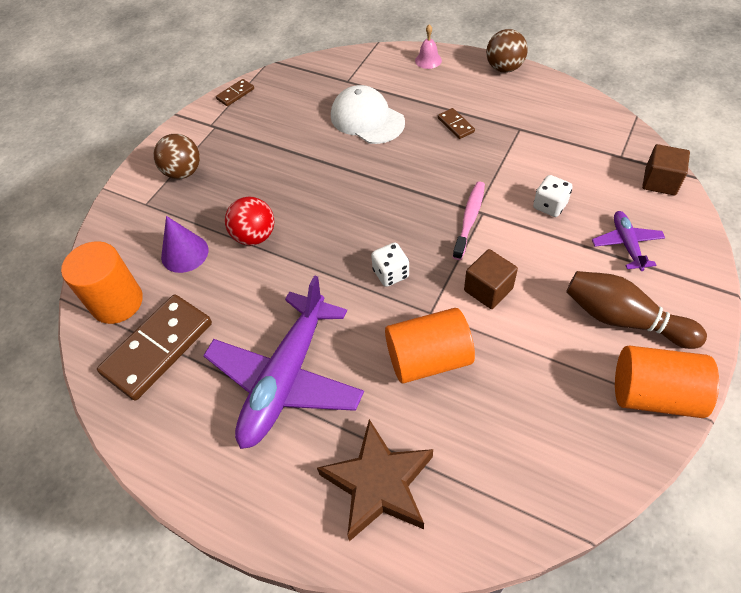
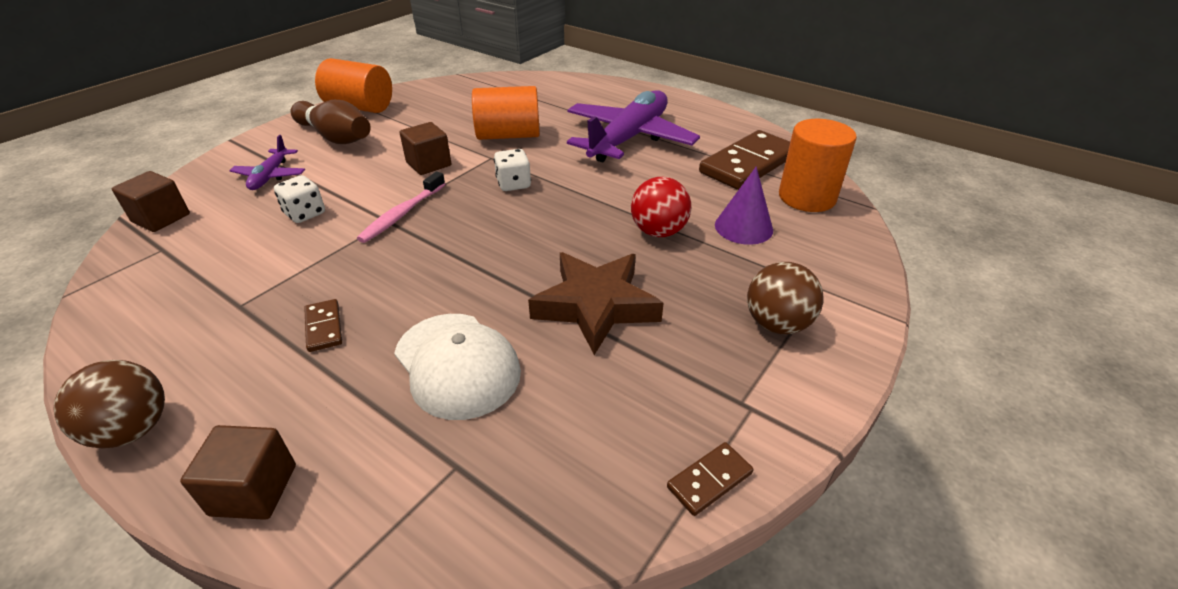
camera: 175 degrees left, 15 degrees down
(379, 484) = (570, 96): brown star -> brown star (595, 306)
(428, 60) = (254, 490): pink bell -> brown cube

